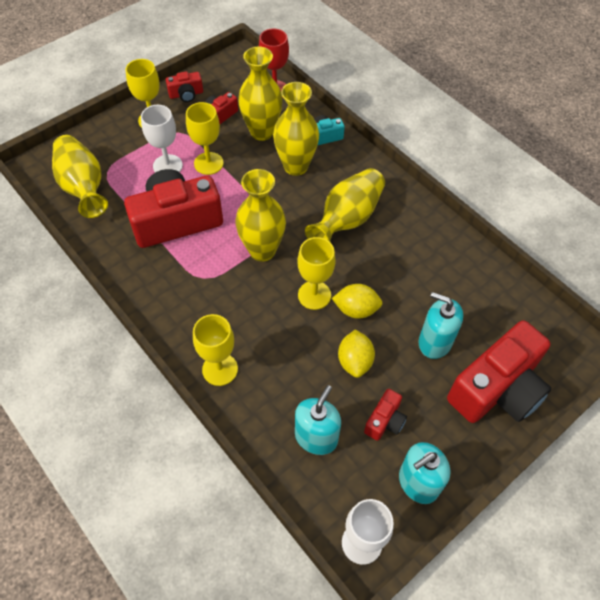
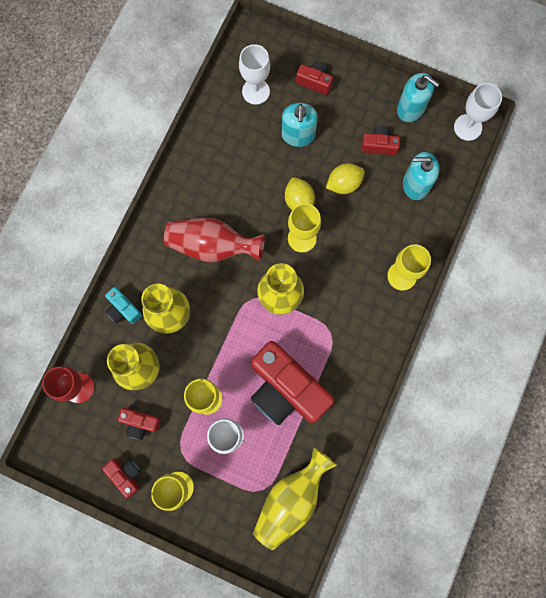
camera: 115 degrees left, 20 degrees up
(347, 219) = (212, 246): yellow vase -> red vase
(497, 389) = (314, 81): red camera -> red camera, size x0.45
(506, 323) = (255, 91): none -> white goblet

